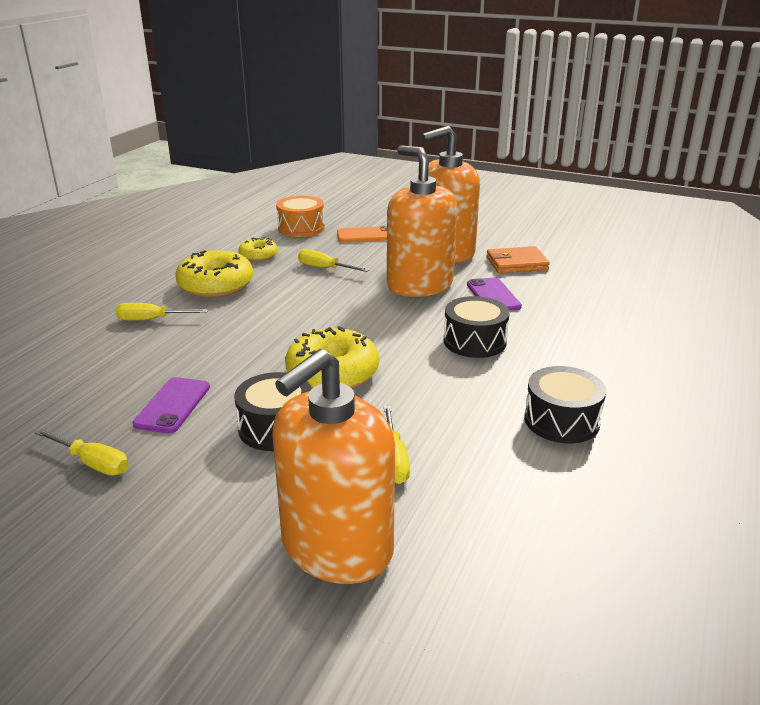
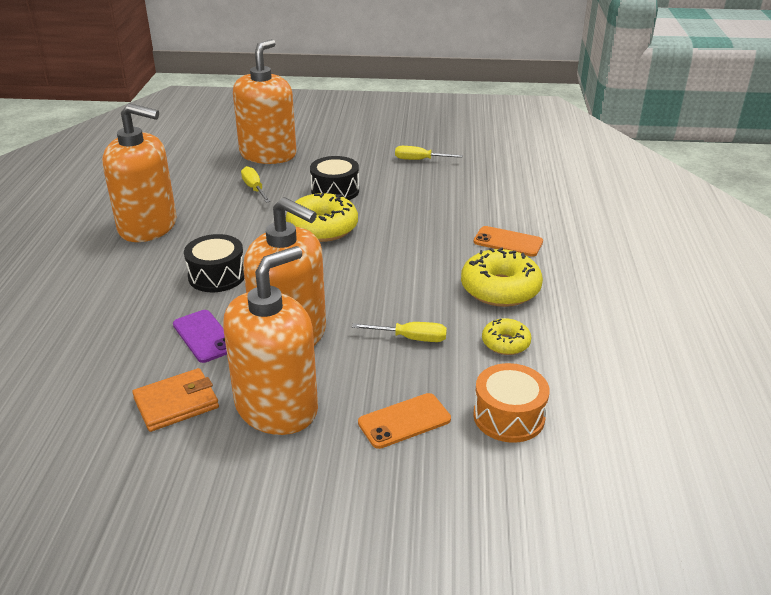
camera: 160 degrees right, 5 degrees up
(151, 320) = (508, 242): yellow screwdriver -> orange phone
(172, 405) = (411, 190): purple phone -> none
(561, 420) = (148, 226): black drum -> orange soap dispenser

